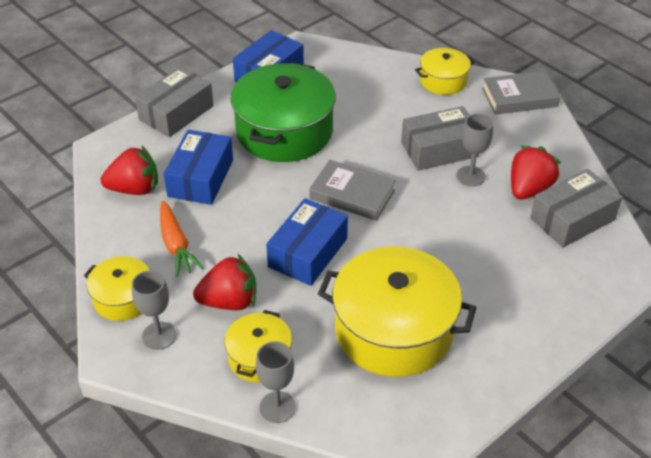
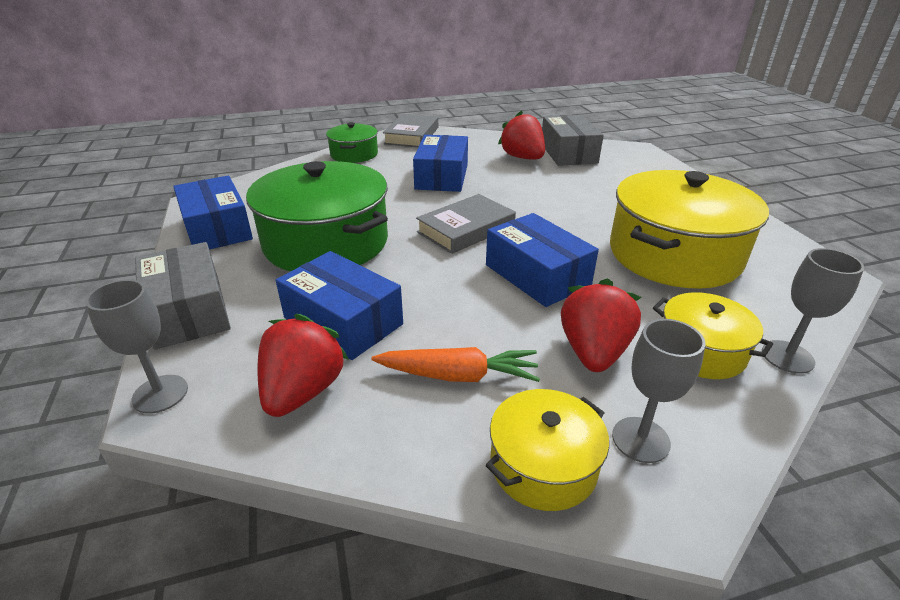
camera: 65 degrees left, 10 degrees down
(439, 149) = (442, 177): grey box -> blue box
(443, 81) = (354, 154): yellow pot -> green pot
(470, 176) = (488, 173): grey goblet -> grey goblet (160, 394)

